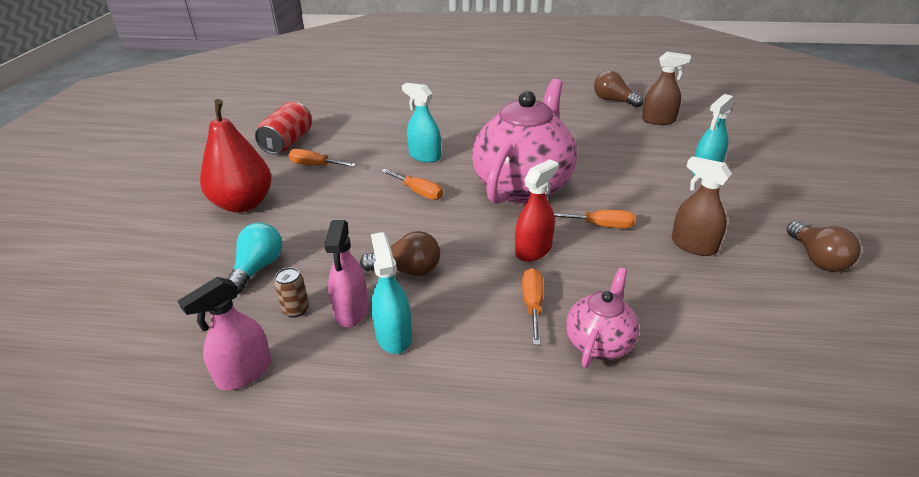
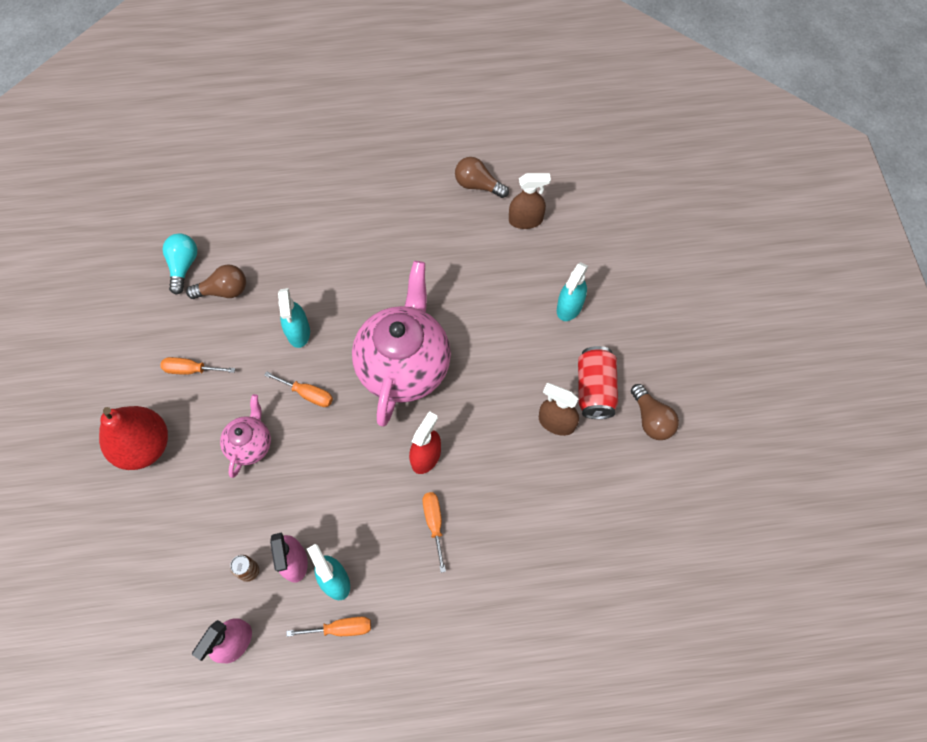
camera: 15 degrees left, 30 degrees up
(258, 268) = (197, 530): turquoise light bulb -> turquoise light bulb (183, 266)
(288, 142) = (146, 333): red can -> red can (595, 389)
(407, 270) = (325, 505): brown light bulb -> brown light bulb (224, 291)
(424, 156) = (298, 332): turquoise spray bottle -> turquoise spray bottle turned 120 degrees counterclockwise
(599, 343) = (487, 553): pink teapot -> pink teapot (250, 445)
(601, 226) = (479, 411): orange screwdriver -> orange screwdriver (341, 628)

